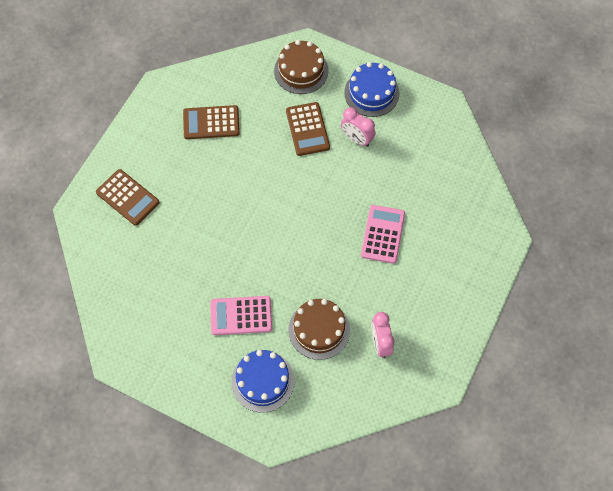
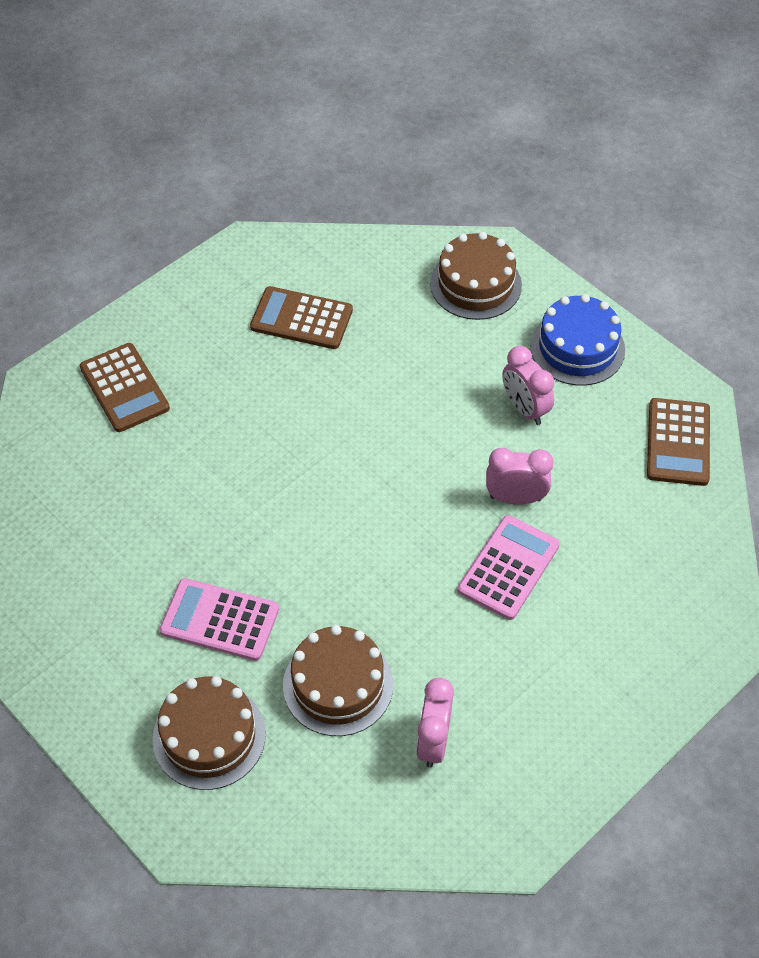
camera: 20 degrees right, 10 degrees down
(263, 381) = (209, 736): blue cake -> brown cake
(307, 129) = (450, 371): brown calculator -> brown calculator (678, 442)
(371, 193) = (515, 498): none -> pink clock

